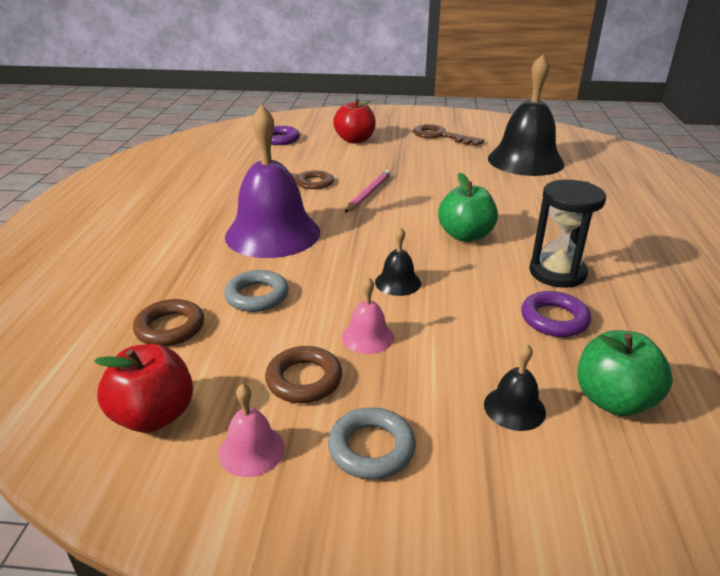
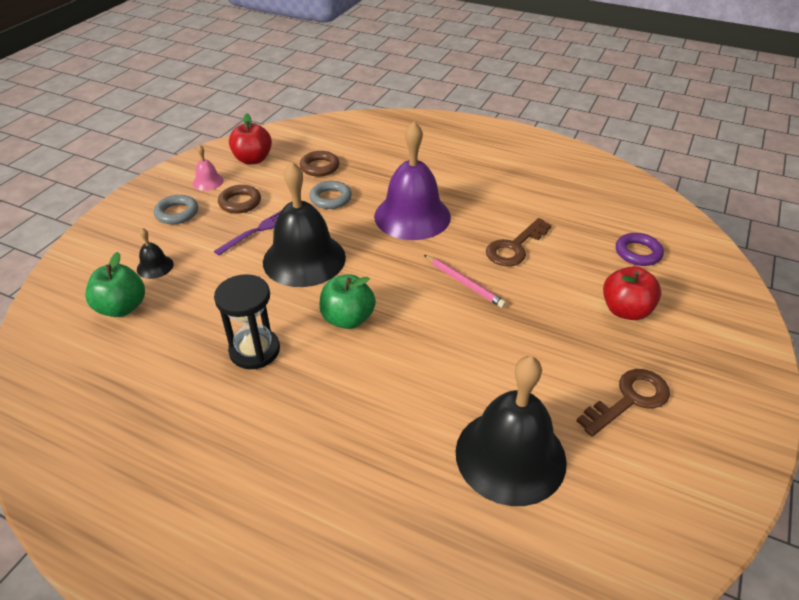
camera: 110 degrees right, 10 degrees up
(367, 337) = (256, 231): pink bell -> purple fork
(398, 282) = (304, 259): black bell -> black bell, size x2.34
(554, 319) = (205, 319): purple ring -> none

